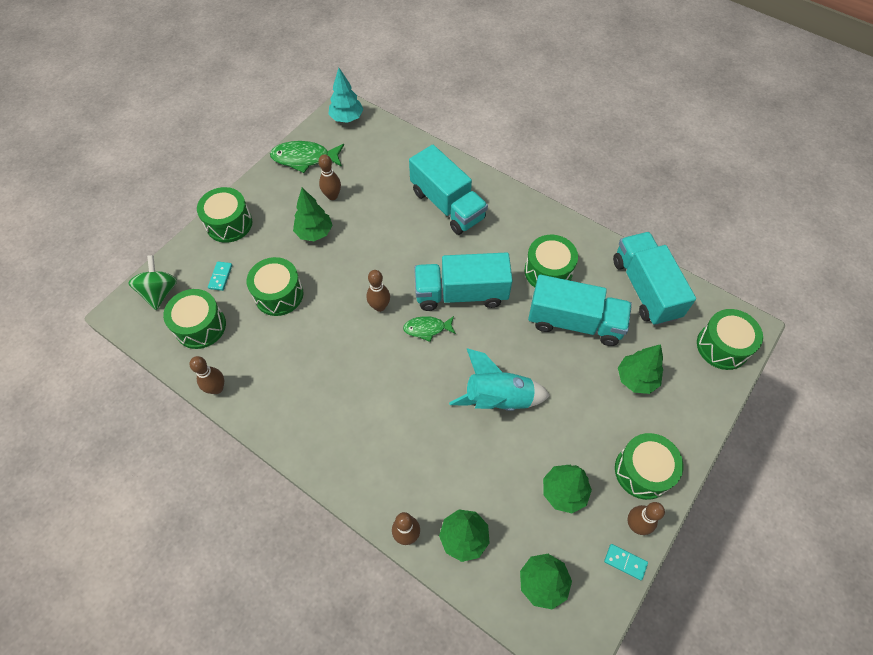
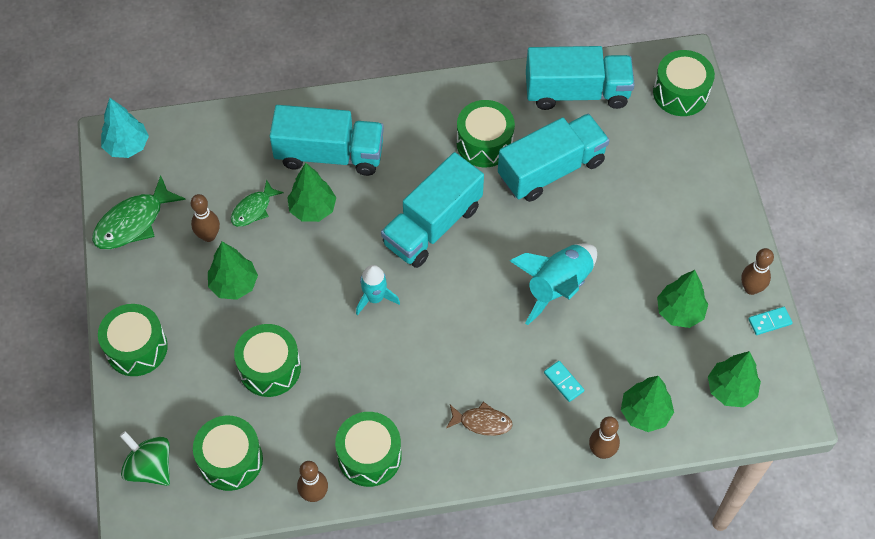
camera: 45 degrees left, 0 degrees up
(220, 277) = (193, 402): turquoise domino -> turquoise domino (564, 382)
(355, 439) = (482, 422): none -> brown fish
(379, 306) = (375, 298): brown bowling pin -> turquoise rocket
(427, 329) = (438, 281): green fish -> green fish (253, 209)
(636, 379) = (644, 176): green tree -> green tree (312, 209)
(642, 471) = (718, 244): green drum -> green drum (369, 456)
(645, 288) = (577, 92): turquoise truck -> turquoise truck turned 150 degrees clockwise

